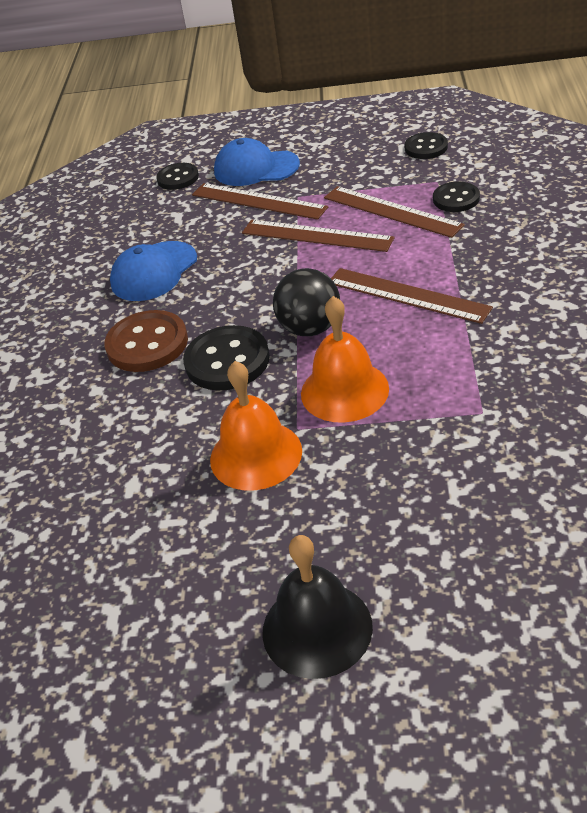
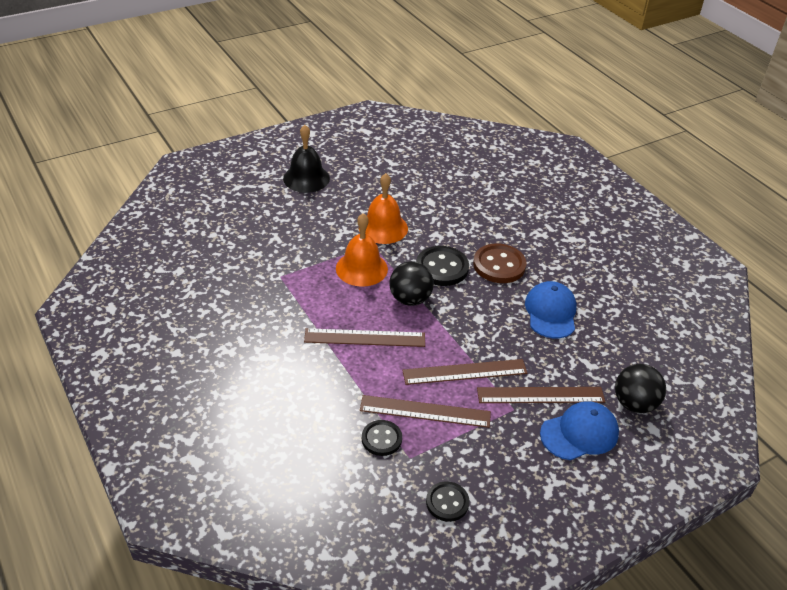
camera: 140 degrees right, 0 degrees up
(178, 178) = (634, 404): black button -> black ball

